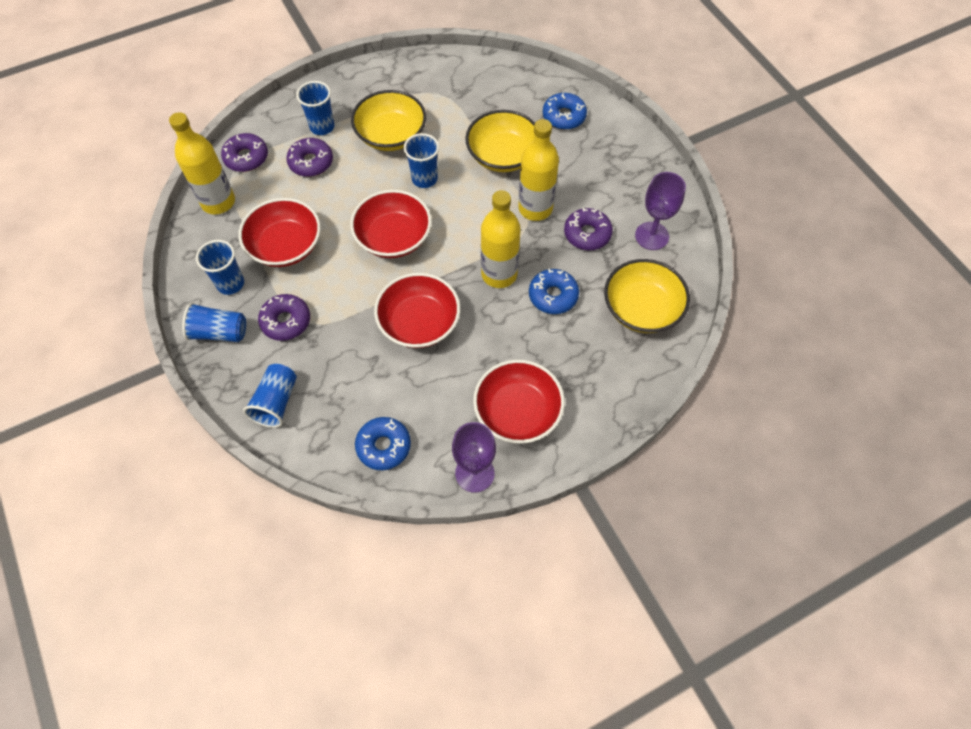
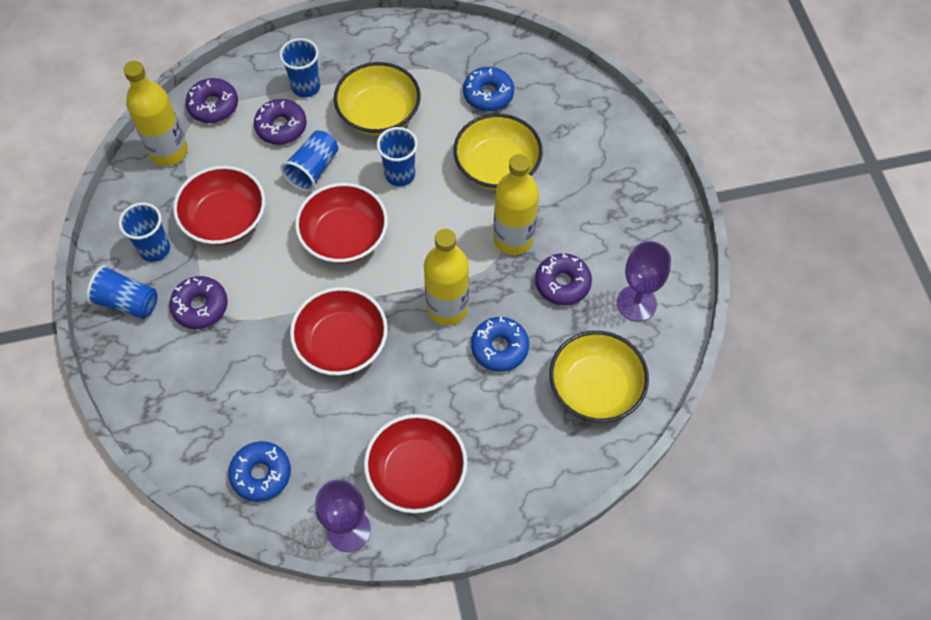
camera: 15 degrees right, 0 degrees up
(276, 402) = (164, 395): blue cup -> blue cup (313, 169)
(564, 116) = (582, 134): blue donut -> blue donut (488, 94)

